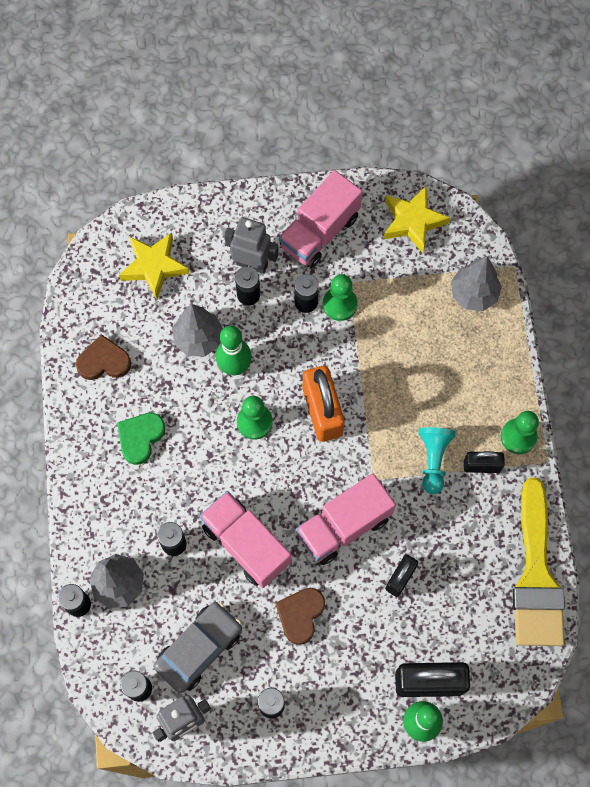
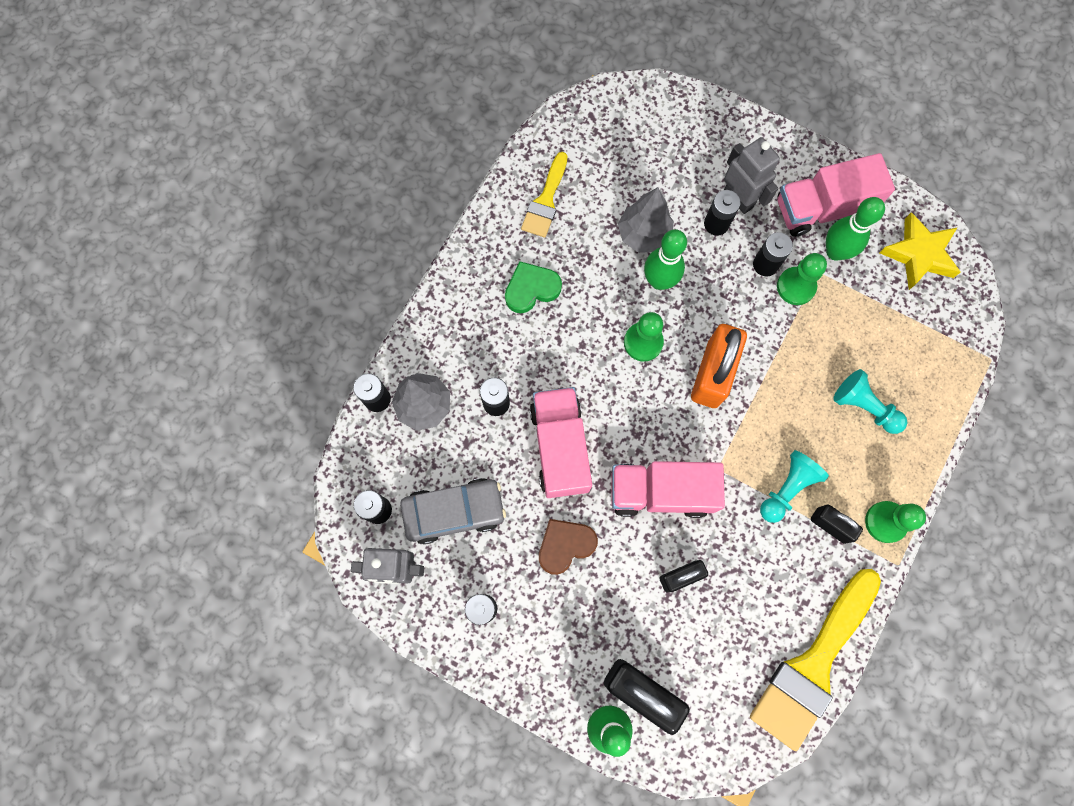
camera: 35 degrees right, 5 degrees up
(104, 361) = (545, 201): brown heart -> yellow brush
(154, 267) = (647, 145): yellow star -> none
(351, 259) = (835, 251): none -> green bowling pin
(448, 362) = (864, 406): none -> turquoise pawn
(473, 294) = (933, 359): grey tree -> none

